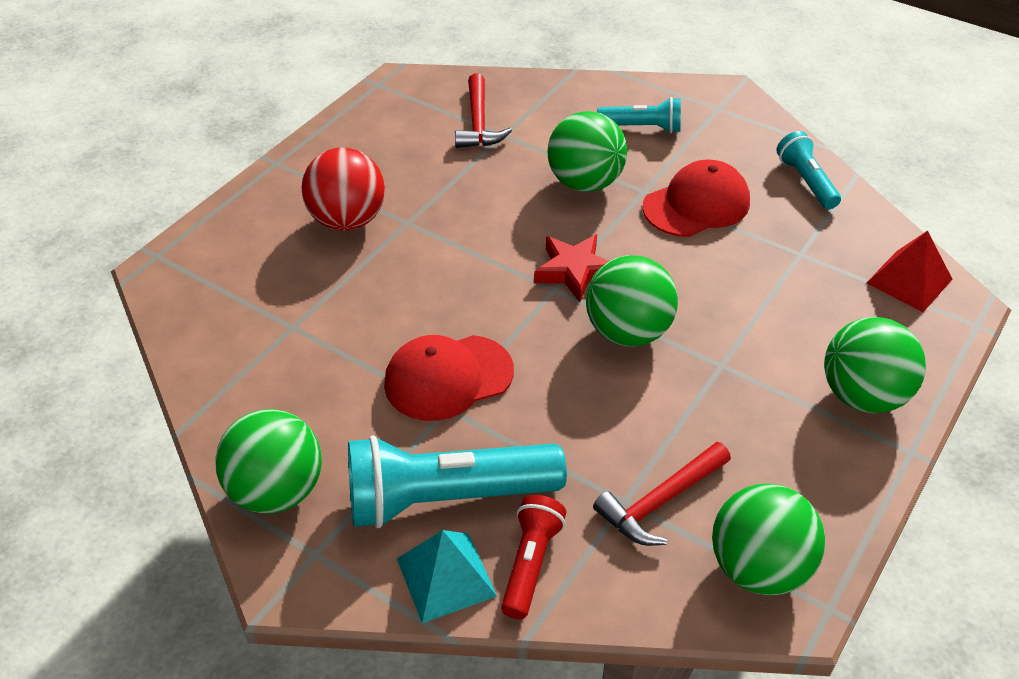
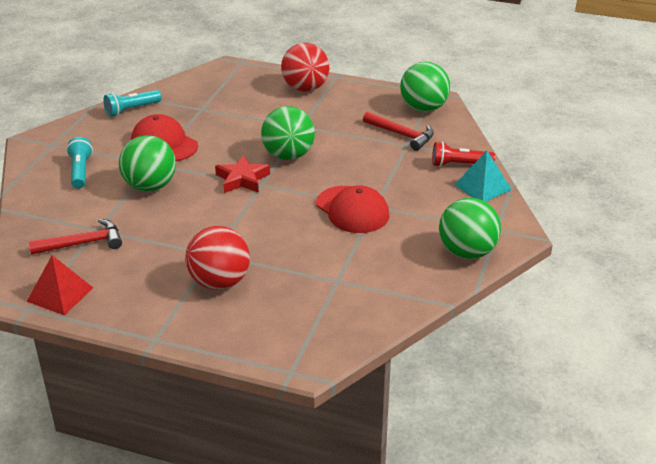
camera: 105 degrees left, 10 degrees down
(446, 498) = (436, 195): turquoise flashlight -> none
(863, 396) = (305, 88): green ball -> red ball
(909, 281) = (214, 78): red pyramid -> red pyramid (60, 294)

